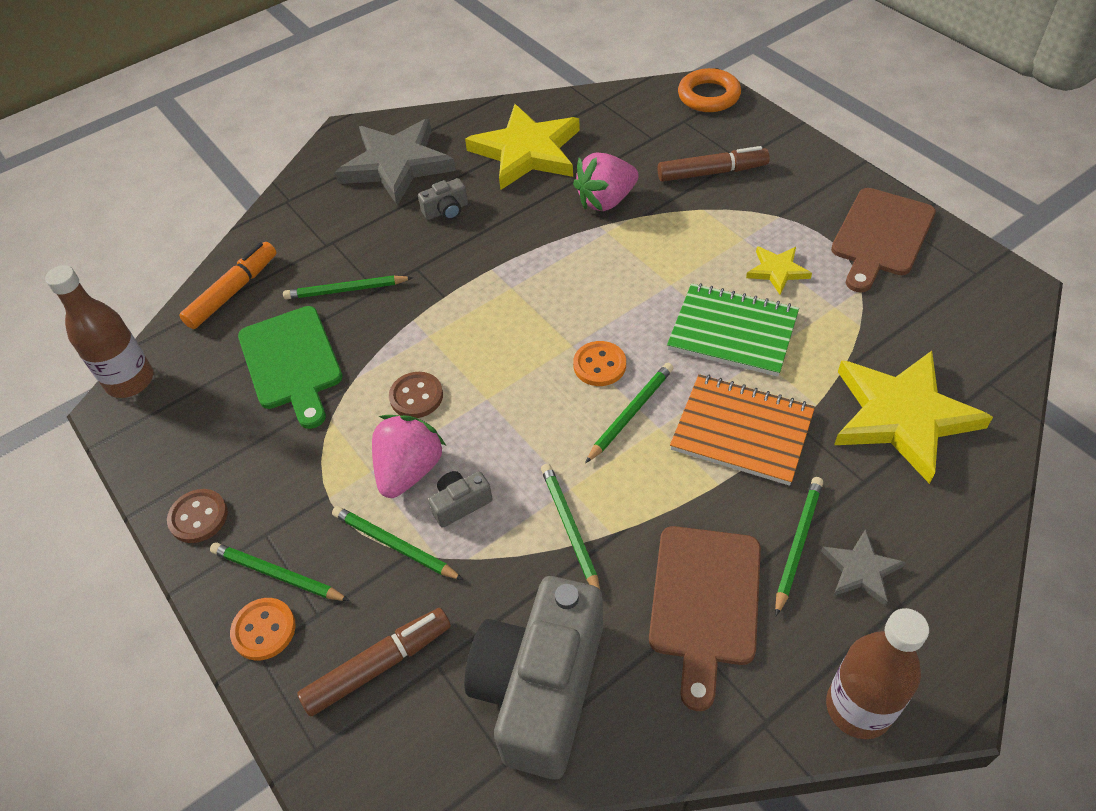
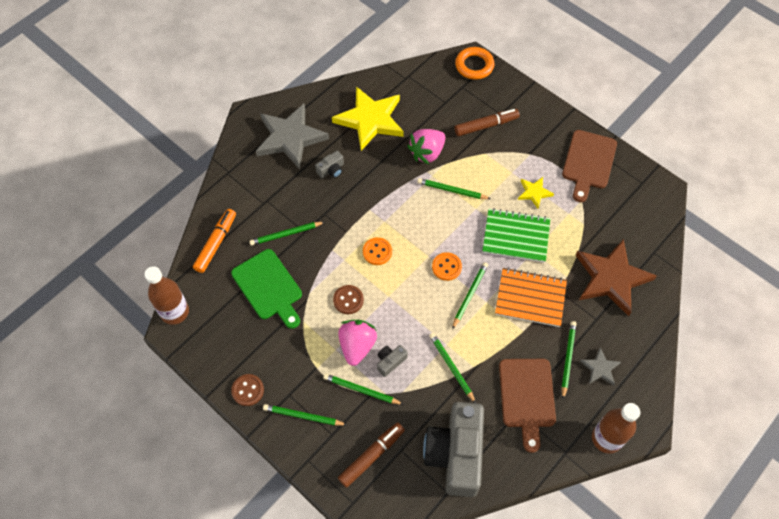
camera: 15 degrees left, 10 degrees up
(264, 630) = (306, 447): orange button -> orange button (377, 252)
(635, 255) = (452, 190): none -> green pencil
(902, 416) = (611, 278): yellow star -> brown star

